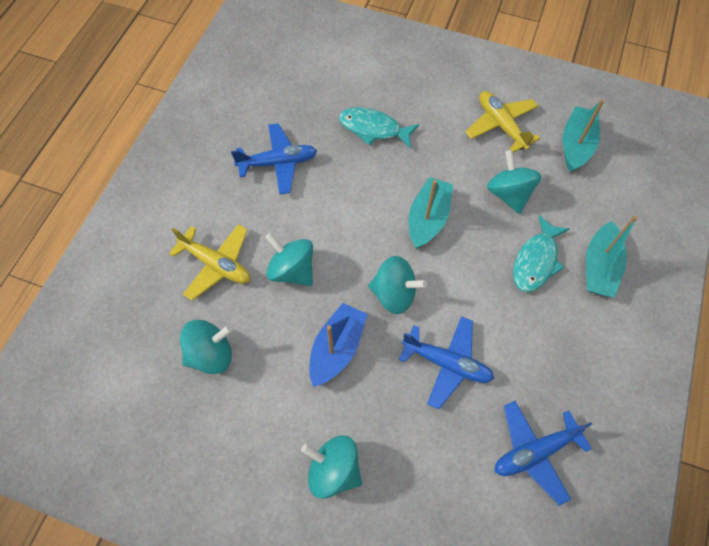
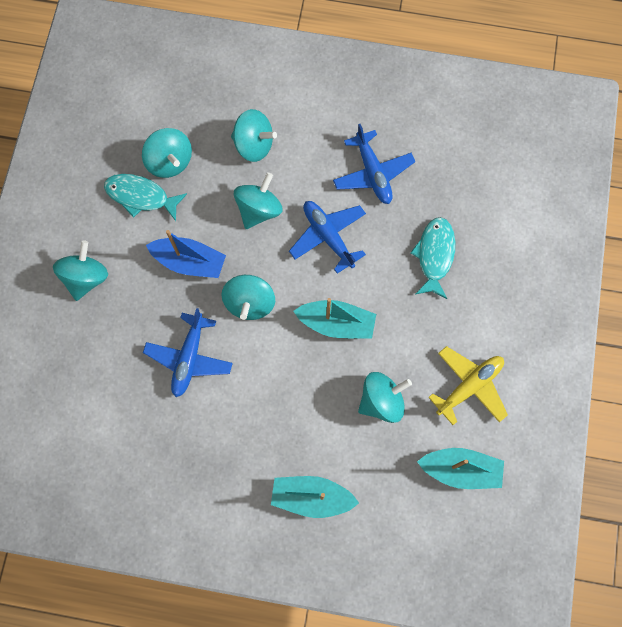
camera: 80 degrees right, 10 degrees up
(216, 264) = (254, 145): yellow plane -> turquoise spinning top
(535, 452) = (119, 441): blue plane -> blue plane (328, 236)
(536, 261) = (308, 433): turquoise fish -> turquoise fish (141, 196)

